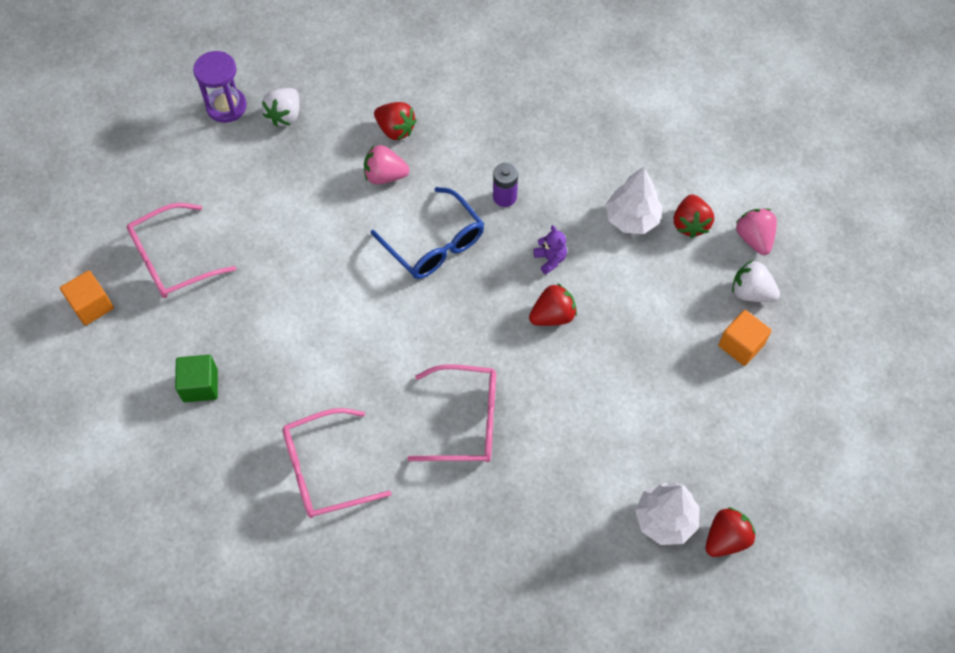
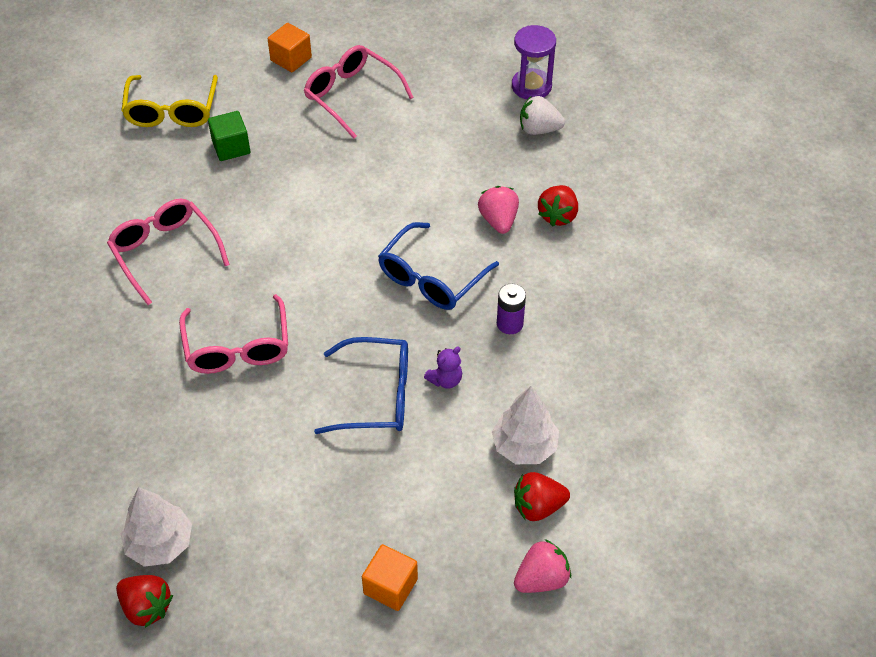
camera: 75 degrees right, 10 degrees down
(120, 436) = (172, 111): none -> yellow glasses
(552, 316) = (377, 396): red strawberry -> blue glasses
(751, 292) = (465, 587): white strawberry -> none

